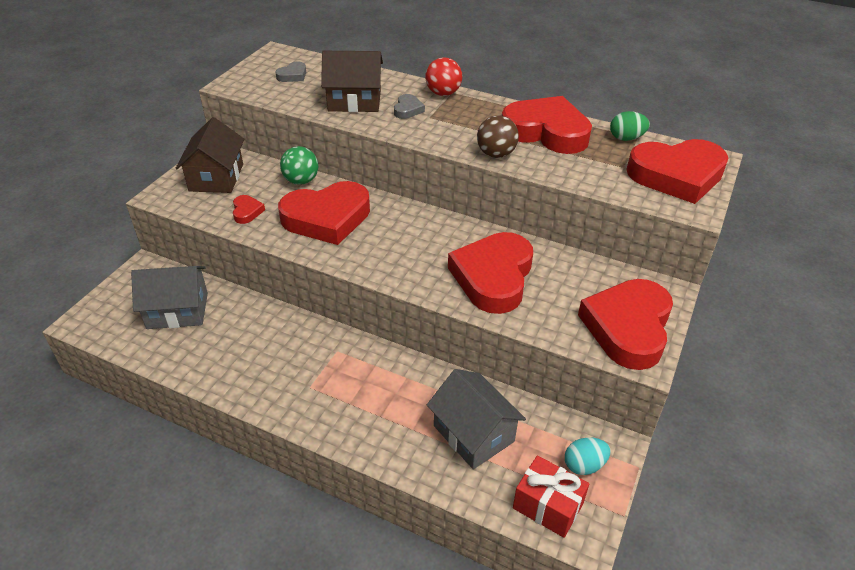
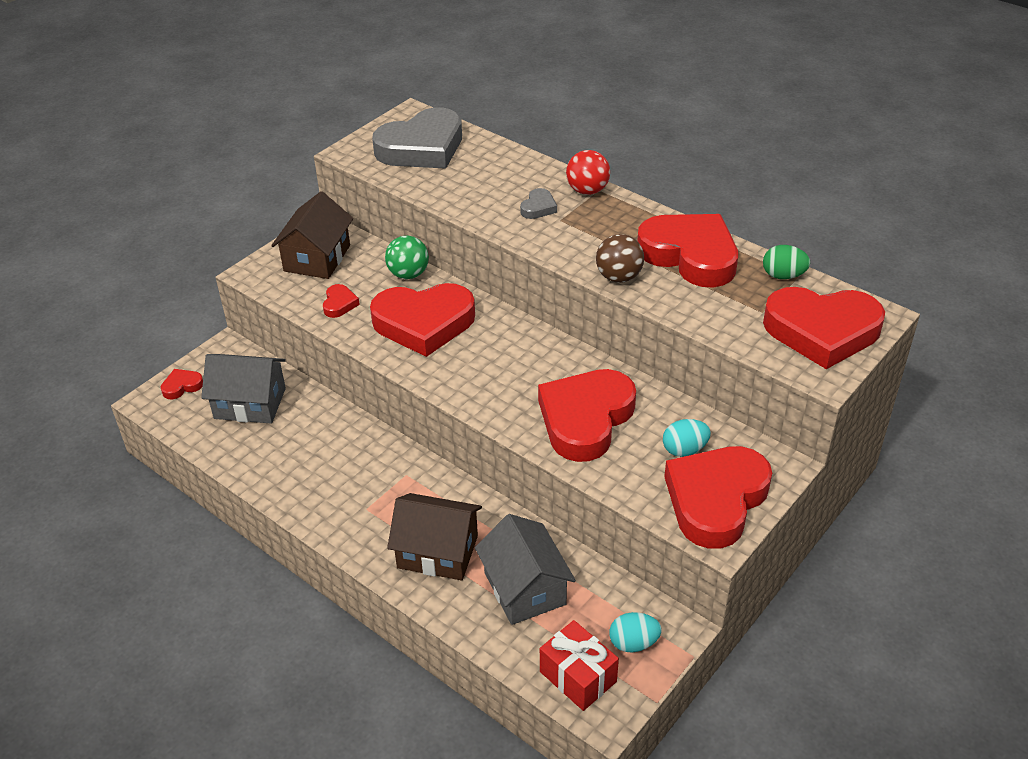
camera: 15 degrees right, 0 degrees up
(109, 305) = (182, 386): none -> red heart
(293, 75) = (422, 147): grey heart -> grey heart, size x2.41
(354, 101) = (481, 189): brown house -> brown house (437, 551)
(585, 290) = (684, 450): none -> turquoise egg

